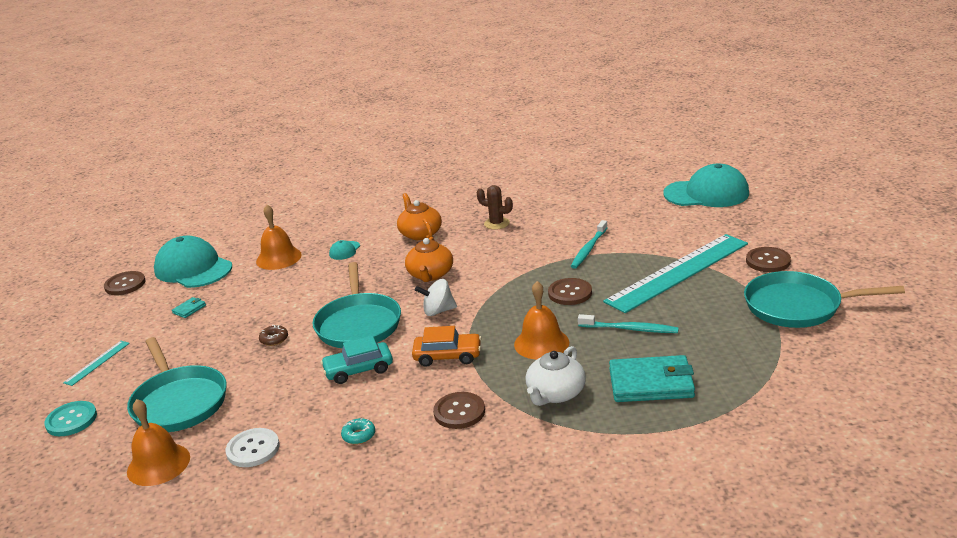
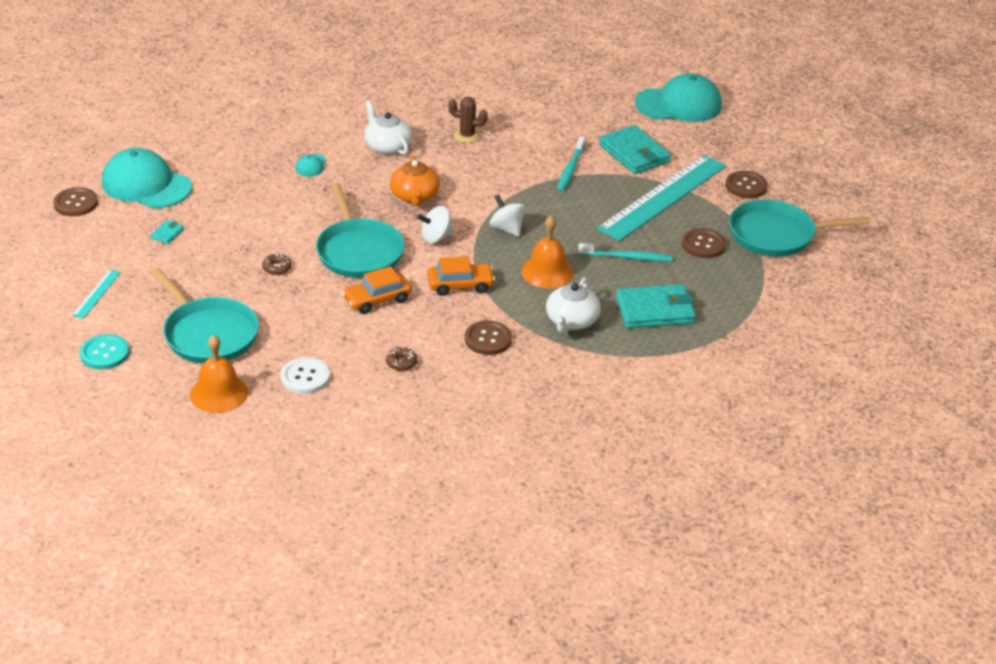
camera: 15 degrees left, 10 degrees up
(278, 258) = (239, 173): orange bell -> none
(358, 370) = (377, 299): turquoise car -> orange car
(359, 436) = (401, 363): turquoise donut -> brown donut
(420, 233) = (387, 146): orange teapot -> white teapot
(511, 303) = (507, 229): none -> white spinning top
(570, 293) = (562, 219): brown button -> brown button (703, 245)
(655, 234) = (634, 153): none -> turquoise wallet

